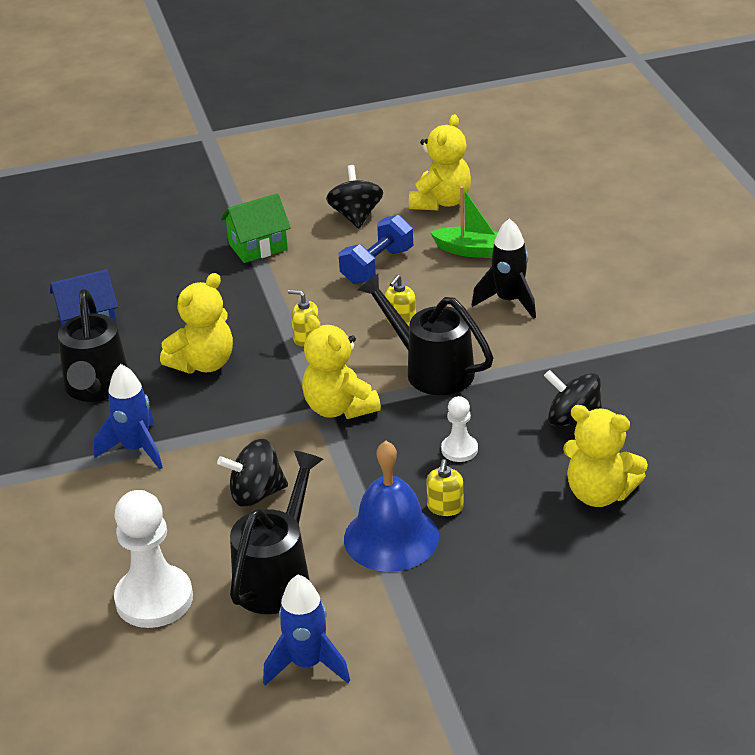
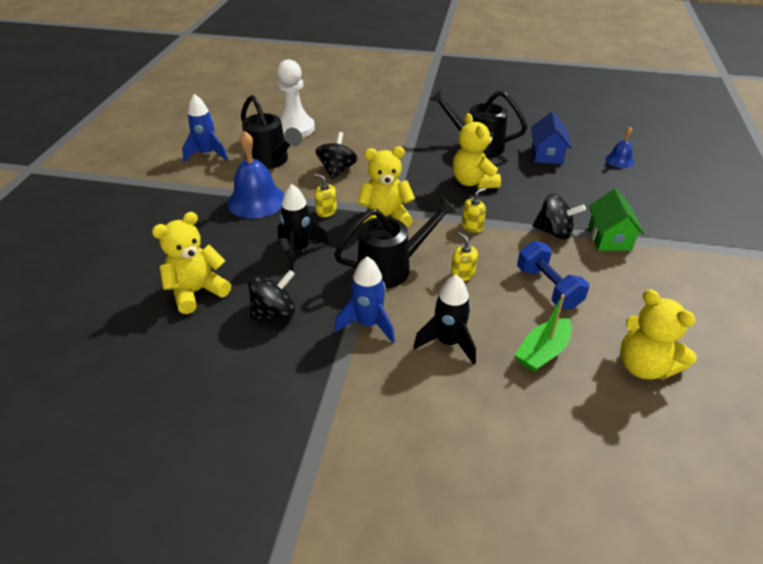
camera: 115 degrees right, 5 degrees up
(69, 267) = (619, 160): none -> blue bell
(136, 449) = (410, 145): blue rocket -> blue rocket (368, 324)
(356, 216) = (638, 302): black spinning top -> black spinning top (554, 232)
(445, 507) = (257, 226): yellow soap dispenser -> yellow soap dispenser (326, 211)
(459, 450) = (299, 249): white pawn -> black rocket

